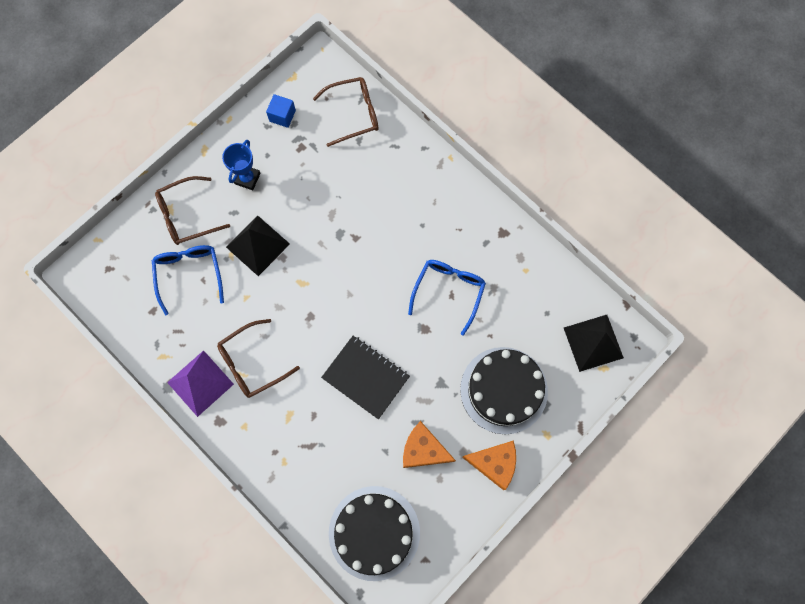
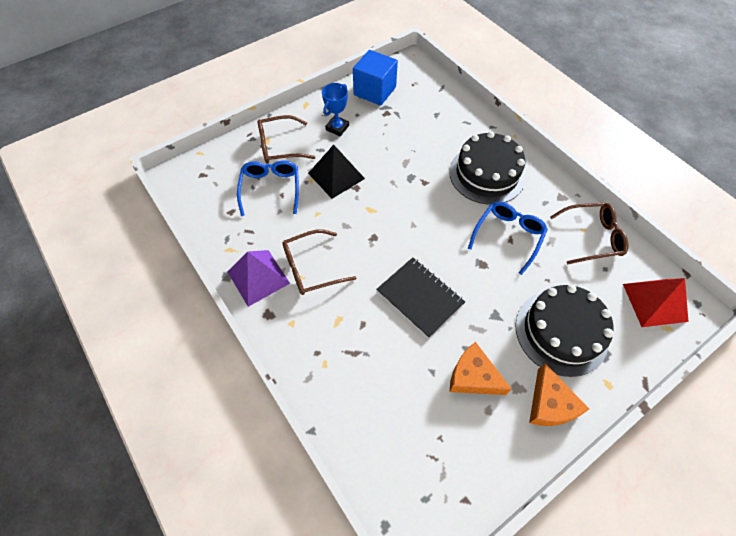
camera: 10 degrees right, 15 degrees down
(282, 116) = (374, 91): blue cube -> blue cube, size x1.85
(353, 114) = (434, 97): brown glasses -> brown glasses (591, 237)
(374, 532) = (410, 457): black cake -> black cake (486, 174)
(494, 463) = (549, 404): orange cheese -> orange cheese turned 60 degrees clockwise
(593, 343) = (654, 302): black pyramid -> red pyramid

